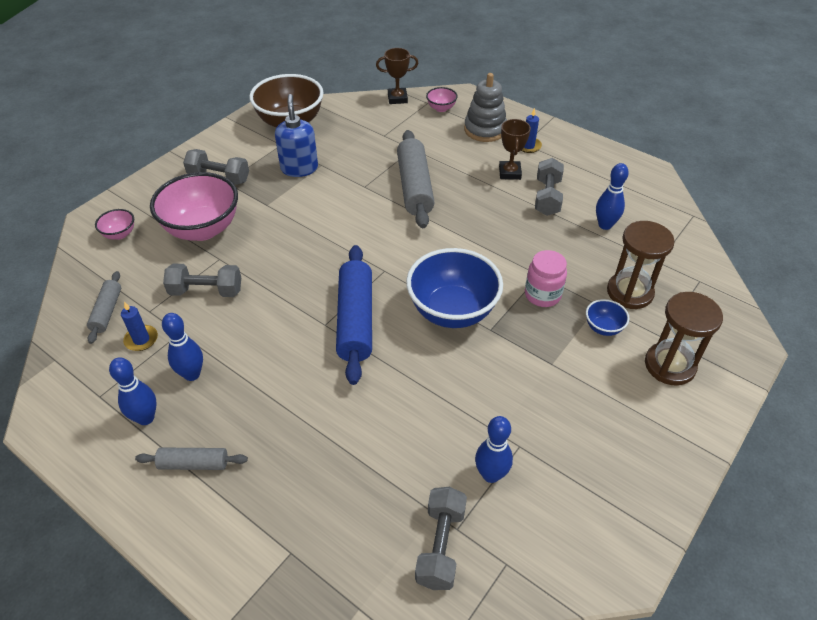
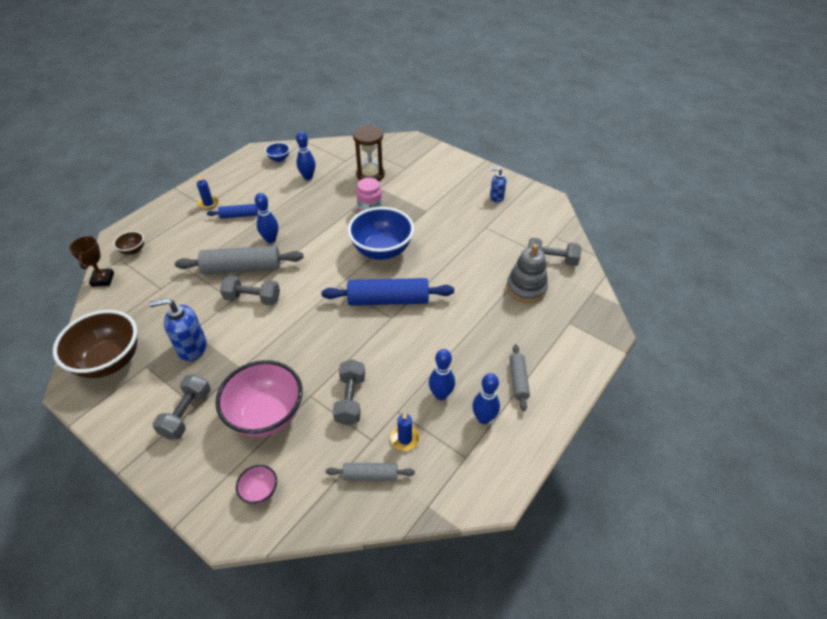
camera: 90 degrees left, 0 degrees up
(441, 108) = (133, 250): pink bowl -> brown bowl
(485, 129) = (177, 225): grey stacking toy -> grey stacking toy (526, 288)
(491, 474) = (505, 239): blue bowling pin -> blue bowling pin (270, 239)
(509, 173) = (239, 215): brown trophy -> blue rolling pin
(547, 197) = (273, 199): grey dumbbell -> grey dumbbell (252, 298)
(603, 328) = (398, 188): blue bowl -> blue bowl (279, 159)
(608, 470) = (496, 197): none -> blue soap dispenser
(669, 365) = (426, 168): brown hourglass -> none

